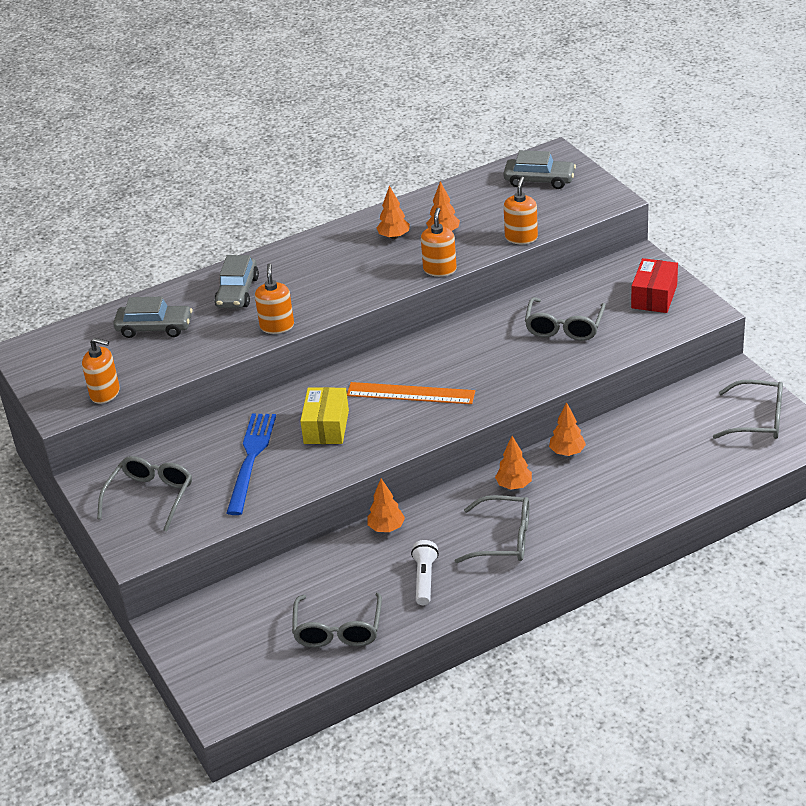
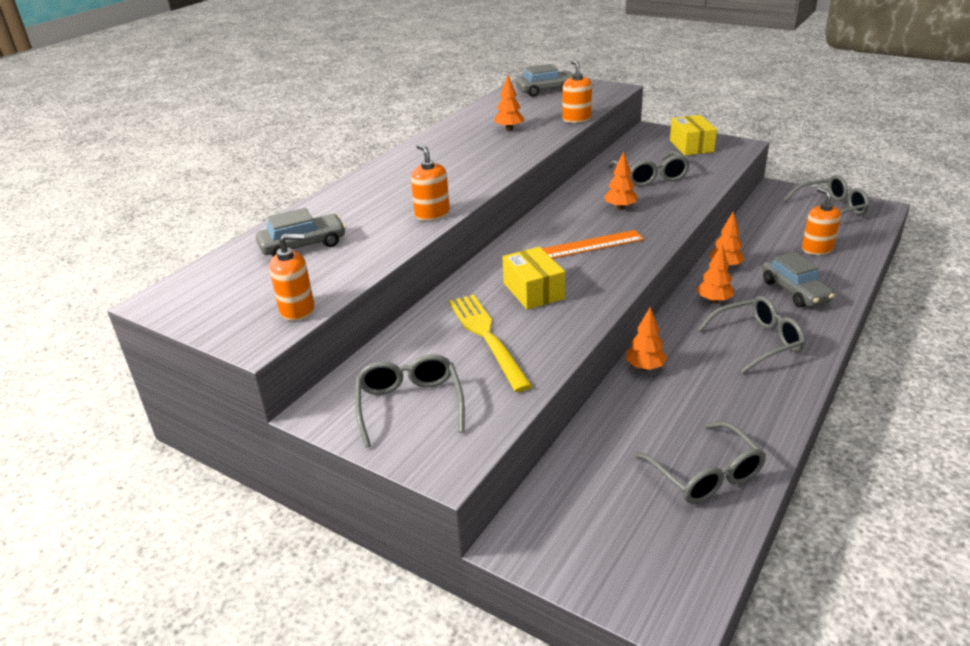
camera: 30 degrees left, 5 degrees down
(237, 292) = (364, 202): grey car -> grey car (794, 291)
(251, 459) = (487, 337): blue fork -> yellow fork
(394, 236) = (470, 139): orange tree -> orange tree (620, 208)
(424, 579) = (731, 397): white flashlight -> none
(440, 269) = (535, 148): orange soap dispenser -> orange soap dispenser (817, 249)
(654, 296) = (691, 146): red box -> yellow box

